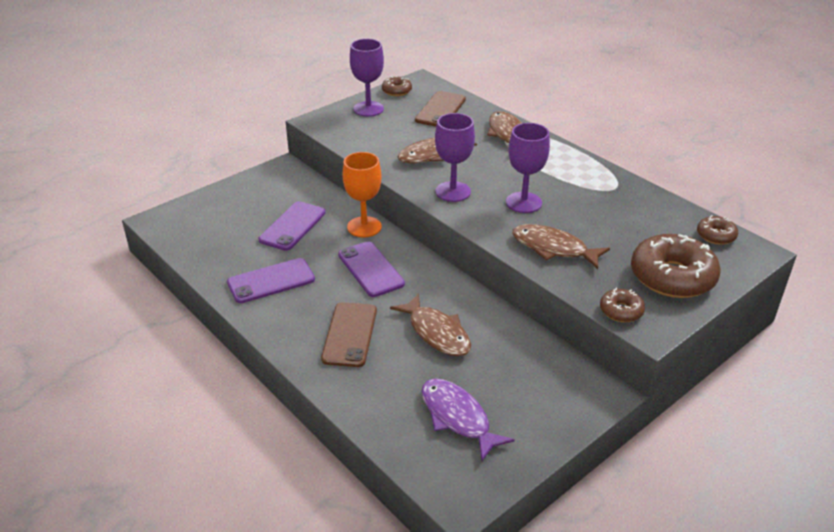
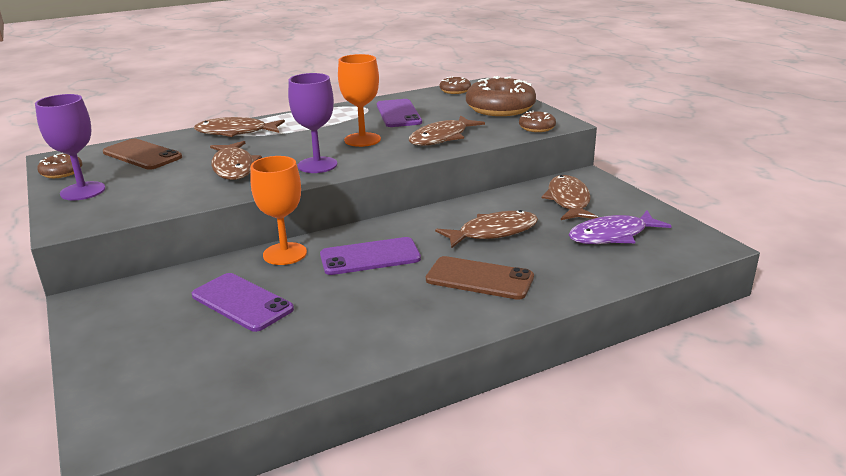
camera: 75 degrees left, 10 degrees down
(271, 281) = (353, 325): purple phone -> purple phone (398, 114)
(523, 202) = (362, 140): purple goblet -> orange goblet
(529, 380) = (568, 201): none -> brown fish

